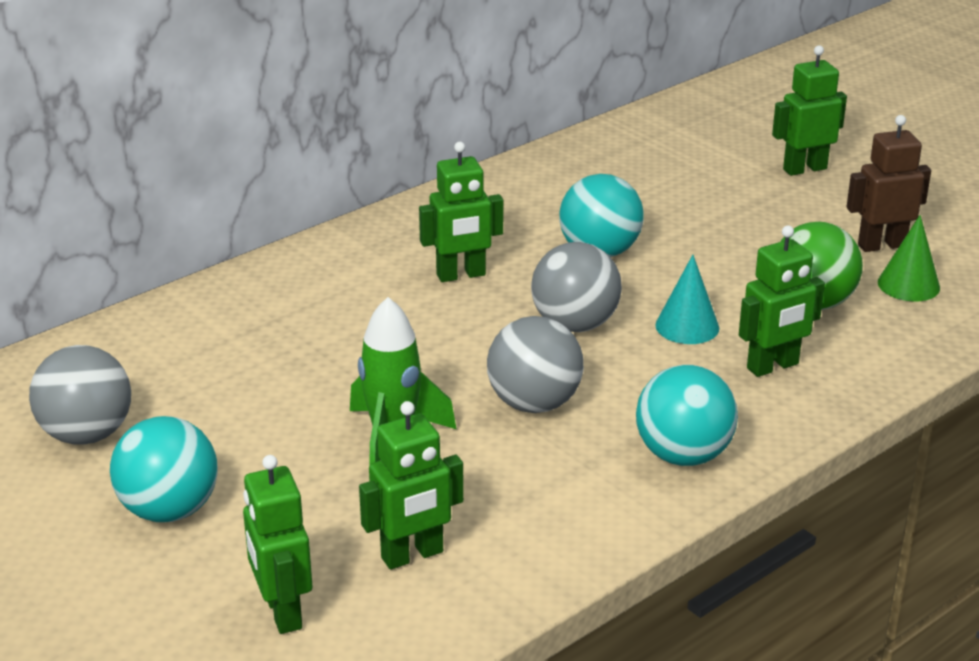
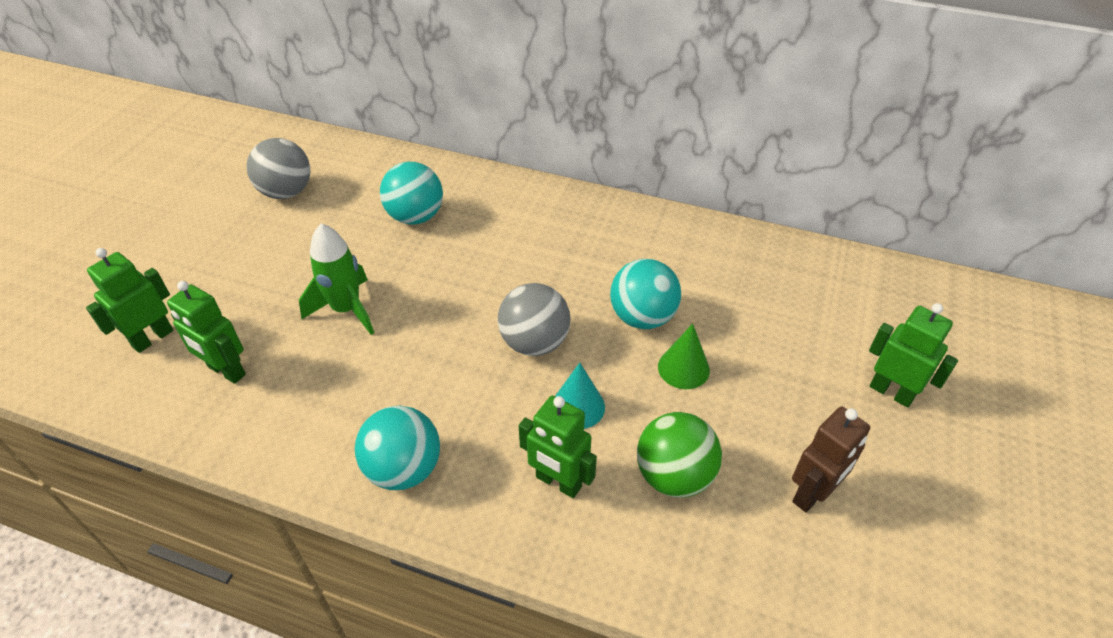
camera: 60 degrees right, 15 degrees up
(169, 510) = (231, 252): turquoise ball -> turquoise ball (415, 216)
(461, 275) = (554, 261): green robot -> none
(534, 403) = (422, 361): grey ball -> none
(881, 245) = (812, 494): brown robot -> brown robot turned 90 degrees clockwise
(908, 285) = (761, 538): green cone -> green cone (683, 368)

